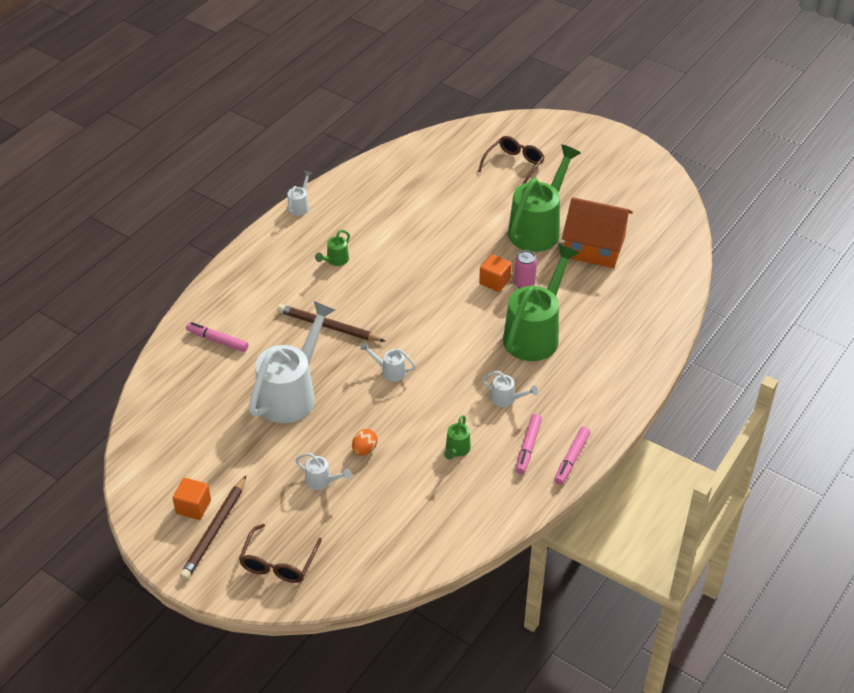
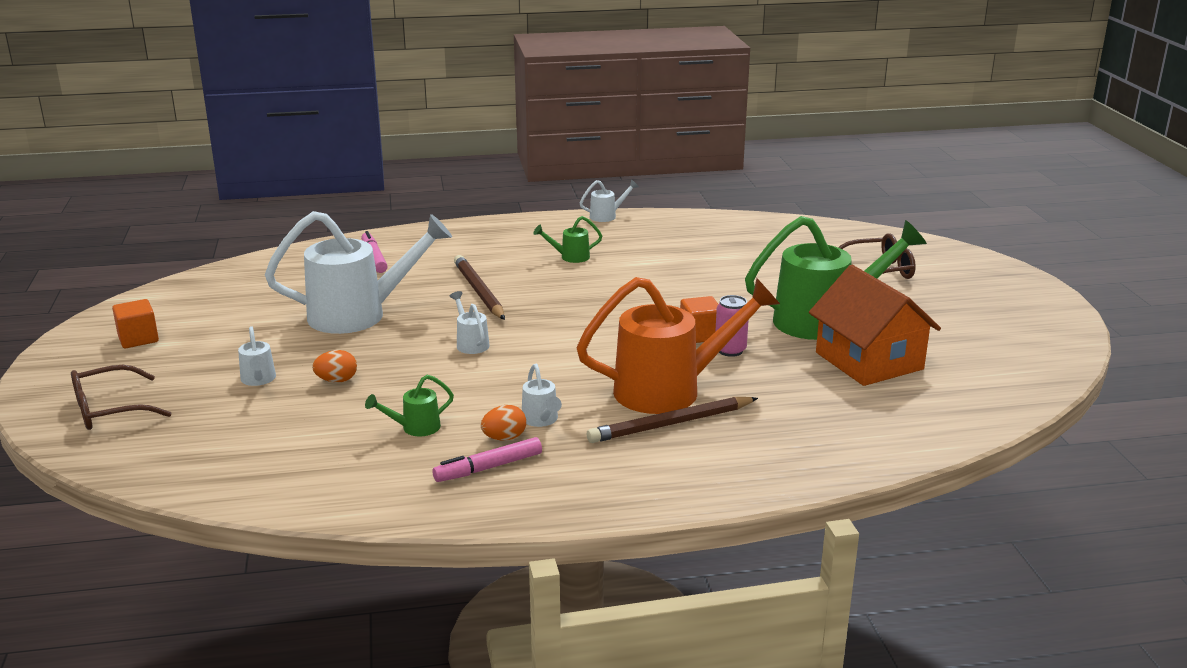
camera: 45 degrees right, 20 degrees down
(214, 530) = (117, 361): brown pencil -> brown pencil (670, 424)
(507, 424) = (504, 438): none -> orange egg
(535, 334) = (670, 390): green watering can -> orange watering can
(571, 459) = (515, 505): pink marker -> none

